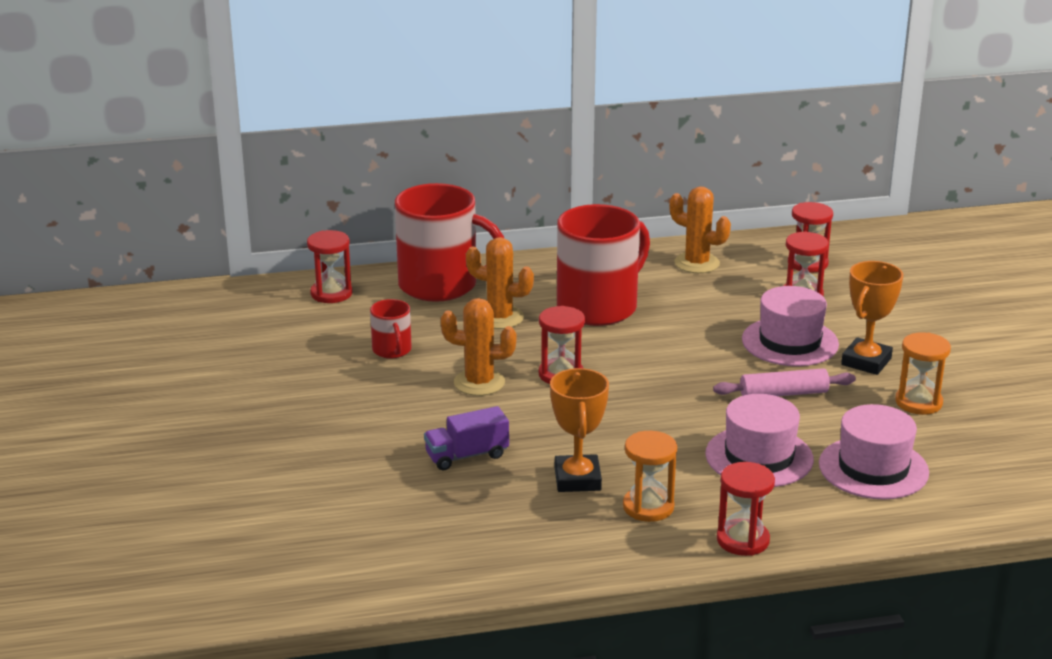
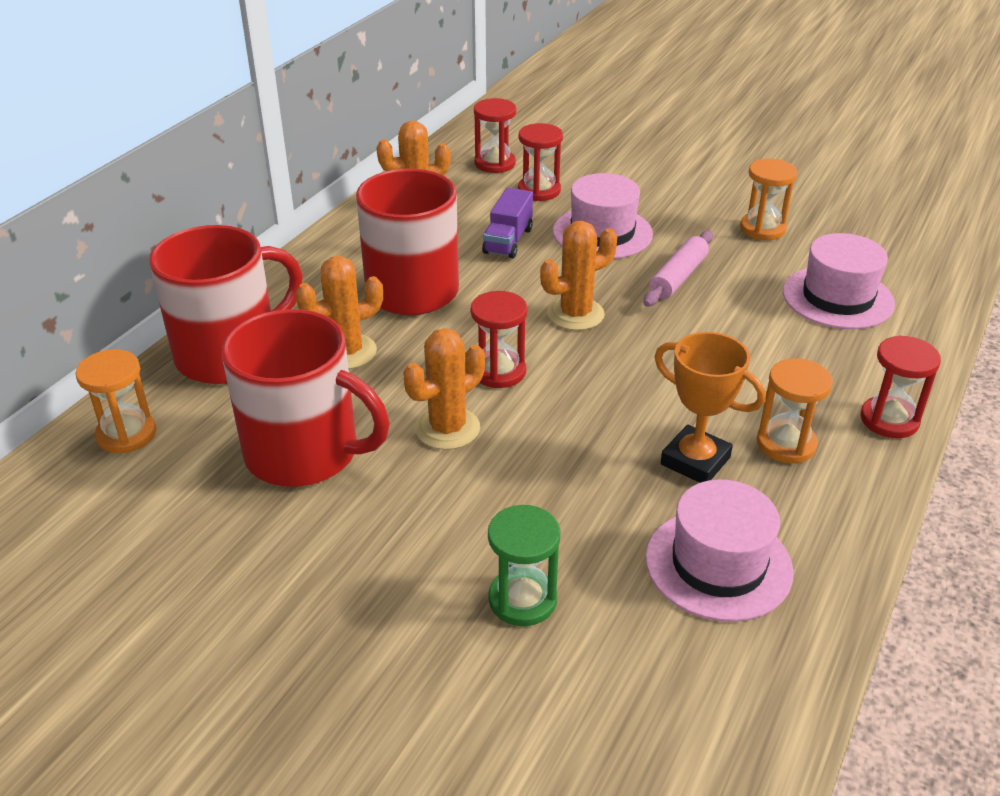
camera: 50 degrees left, 10 degrees up
(331, 293) = (126, 434): red hourglass -> orange hourglass
(371, 470) = (522, 599): none -> green hourglass
(392, 350) = (305, 453): red mug -> red mug, size x2.13
(467, 455) = (574, 511): purple truck -> purple truck (508, 241)
(668, 374) = (575, 314): none -> orange cactus
(759, 457) = (763, 341): pink hat -> pink hat (718, 564)
(866, 361) = (675, 218): orange trophy -> none

